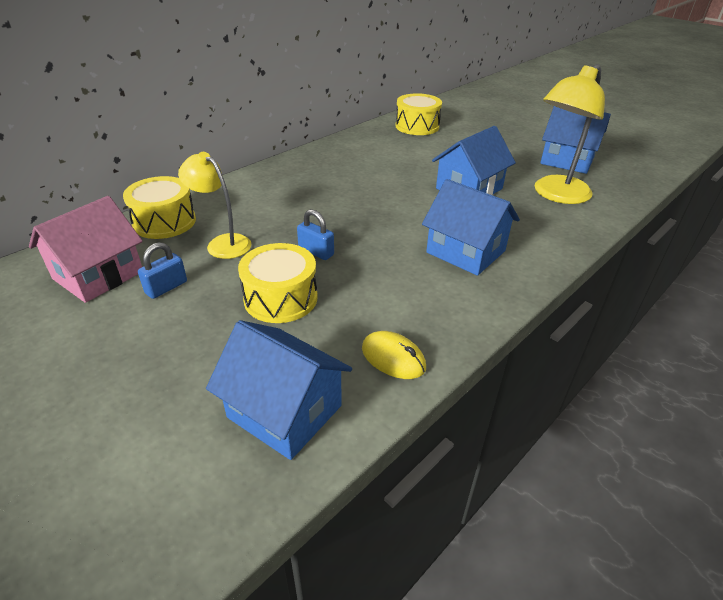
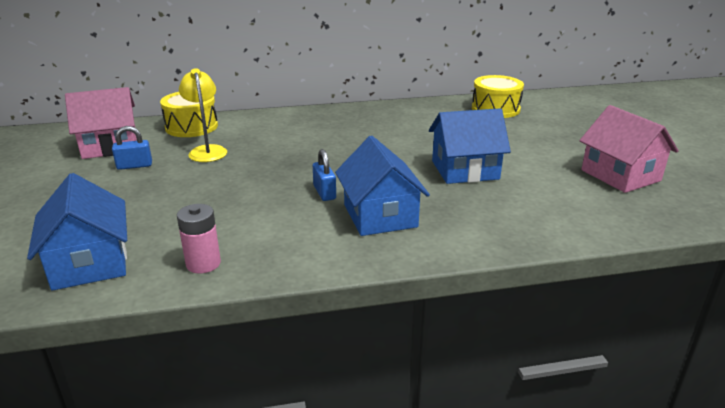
camera: 35 degrees right, 10 degrees down
(280, 298) = (190, 197): yellow drum -> none
(316, 252) = (260, 176): blue padlock -> blue padlock (324, 192)
(393, 358) = (203, 263): yellow mouse -> pink battery
(556, 195) = (552, 200): yellow lamp -> none
(567, 160) = (620, 175): blue house -> pink house

